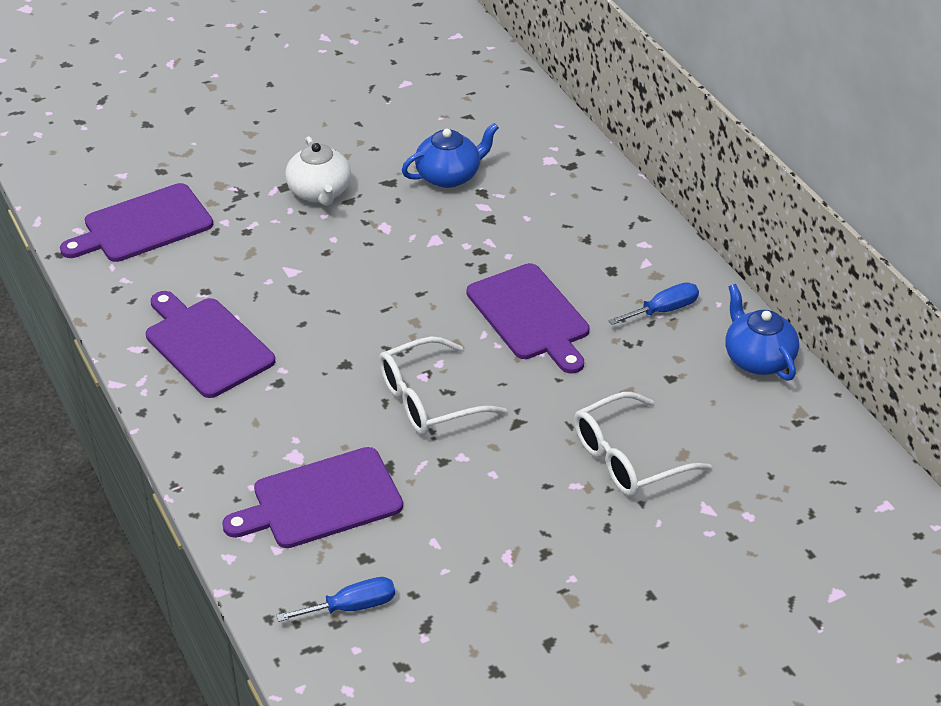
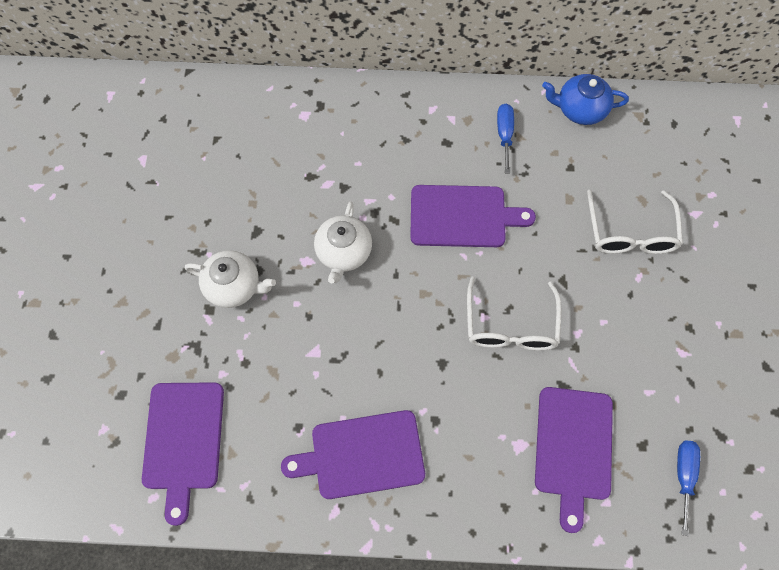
camera: 60 degrees left, 25 degrees up
(415, 248) = (343, 252): none -> white teapot
(449, 176) = (277, 188): blue teapot -> none

